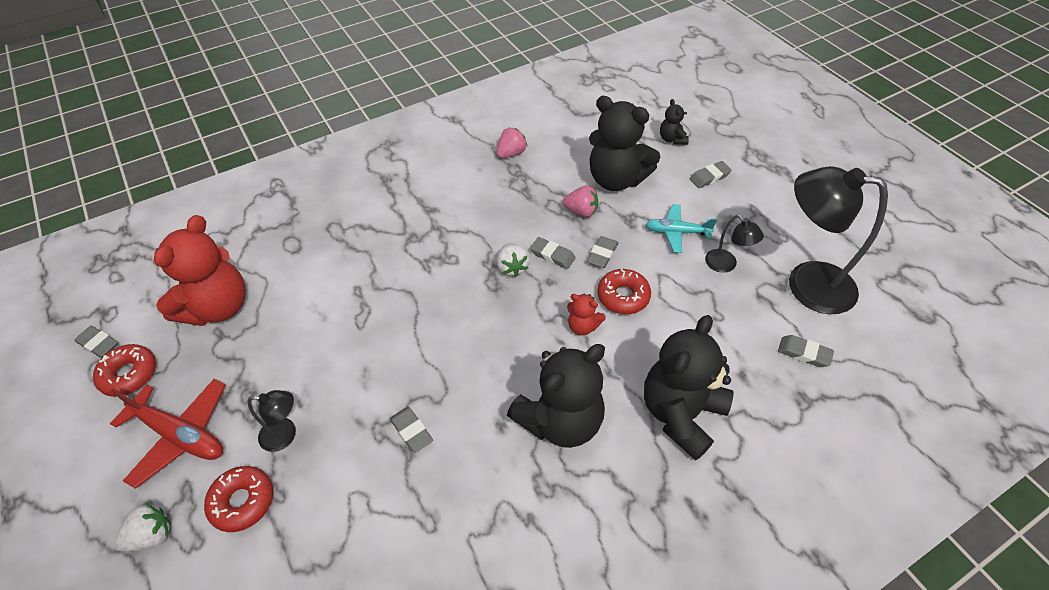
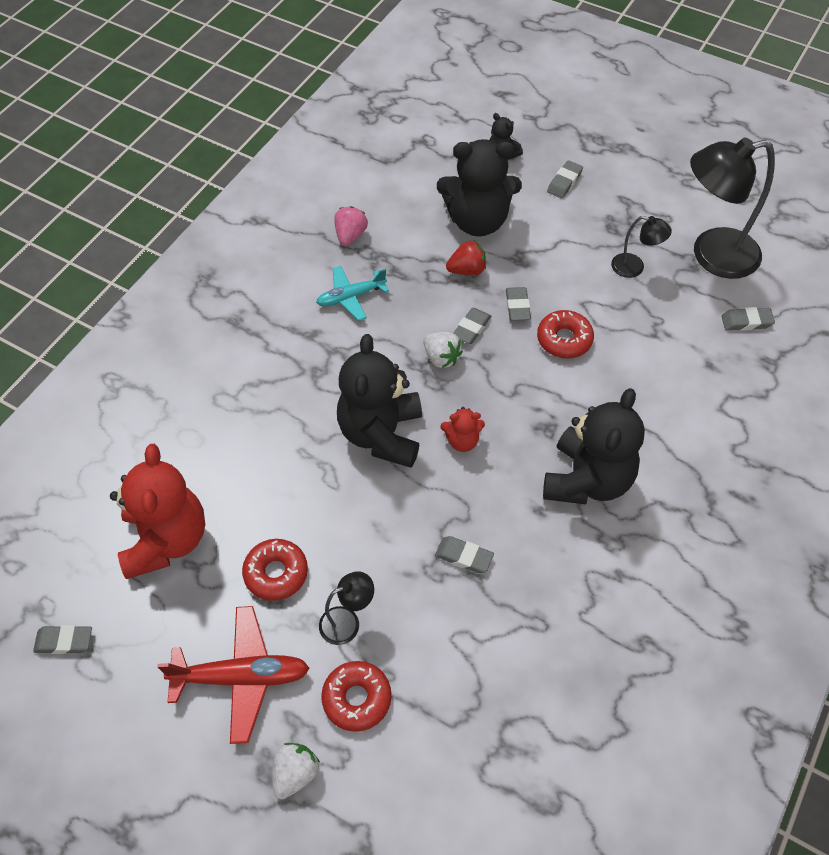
camera: 30 degrees left, 5 degrees up
(129, 374) = (130, 652): red donut -> red donut (276, 573)
(552, 255) = (471, 328): grey eraser -> grey eraser turned 60 degrees counterclockwise
(581, 211) = (467, 270): pink strawberry -> red strawberry
(583, 326) = (547, 385): red teddy bear -> red teddy bear (462, 441)
(677, 232) = (571, 254): turquoise plane -> turquoise plane (351, 297)
(681, 414) = (682, 423): black teddy bear -> black teddy bear (381, 434)

